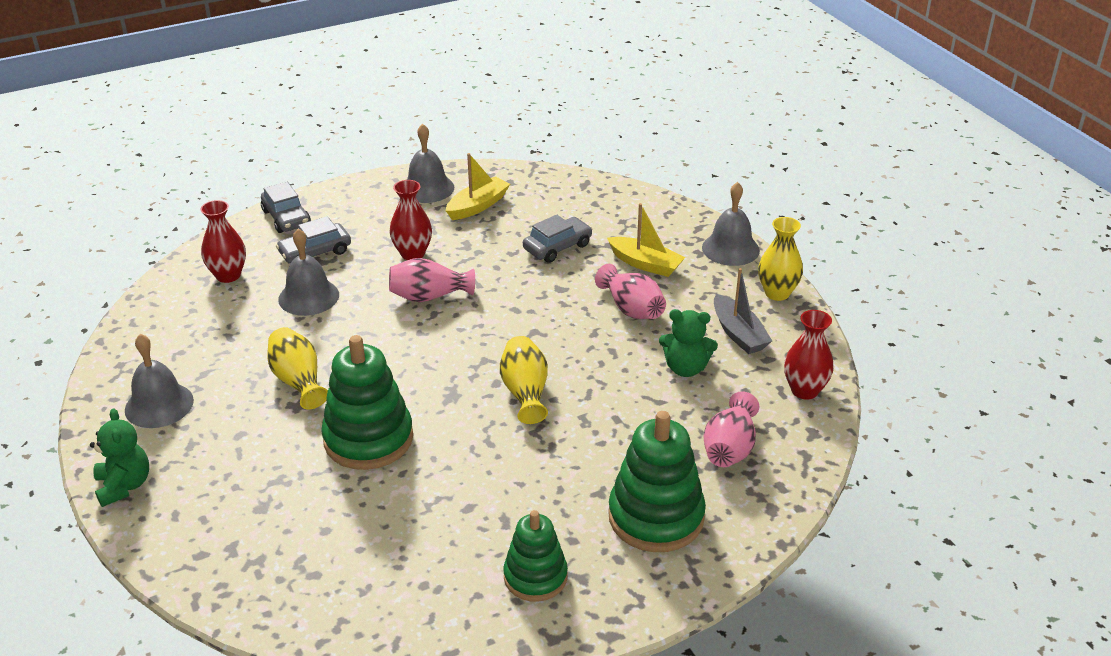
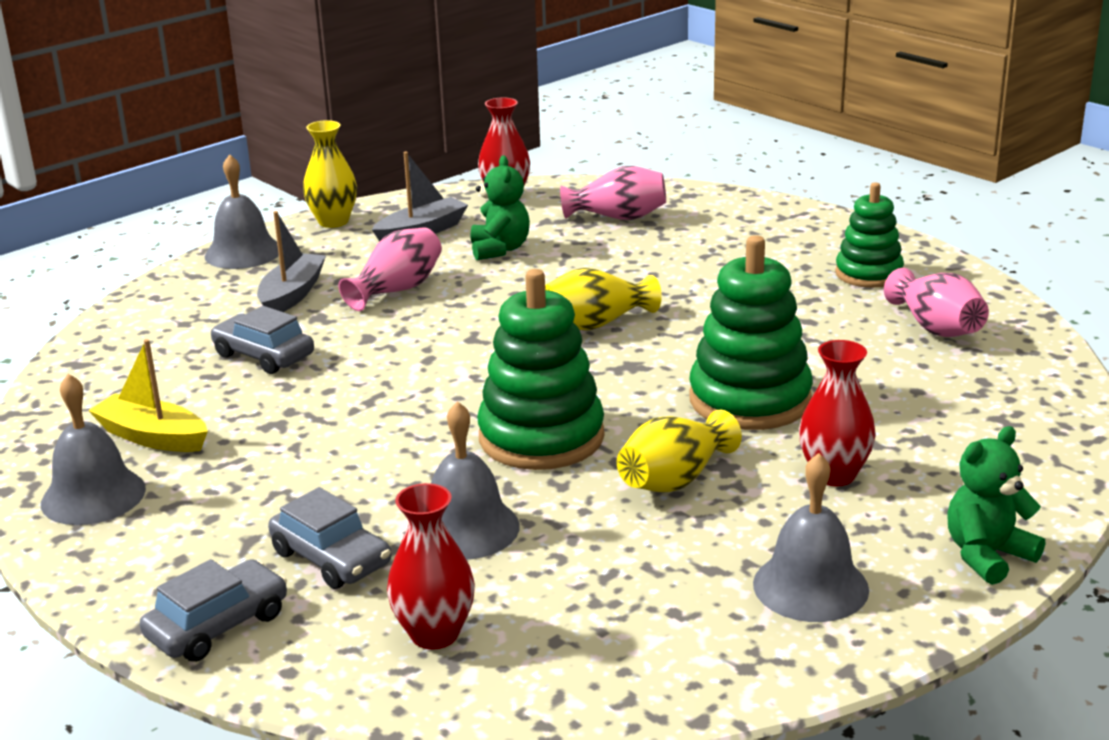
camera: 105 degrees left, 10 degrees down
(412, 254) = (311, 463): red vase -> red vase (834, 475)
(429, 296) = (423, 425): pink vase -> pink vase (936, 328)
(645, 264) = (292, 295): yellow boat -> grey boat
(656, 517) = (741, 236): green stacking toy -> green stacking toy (541, 437)

